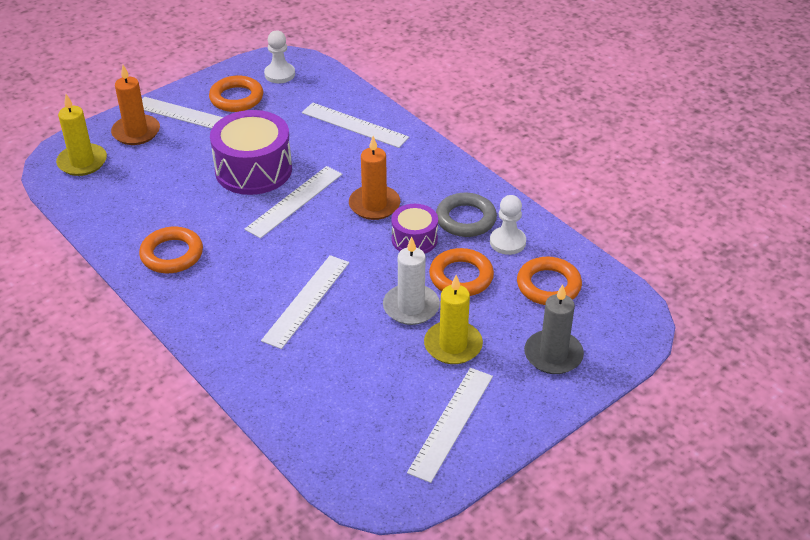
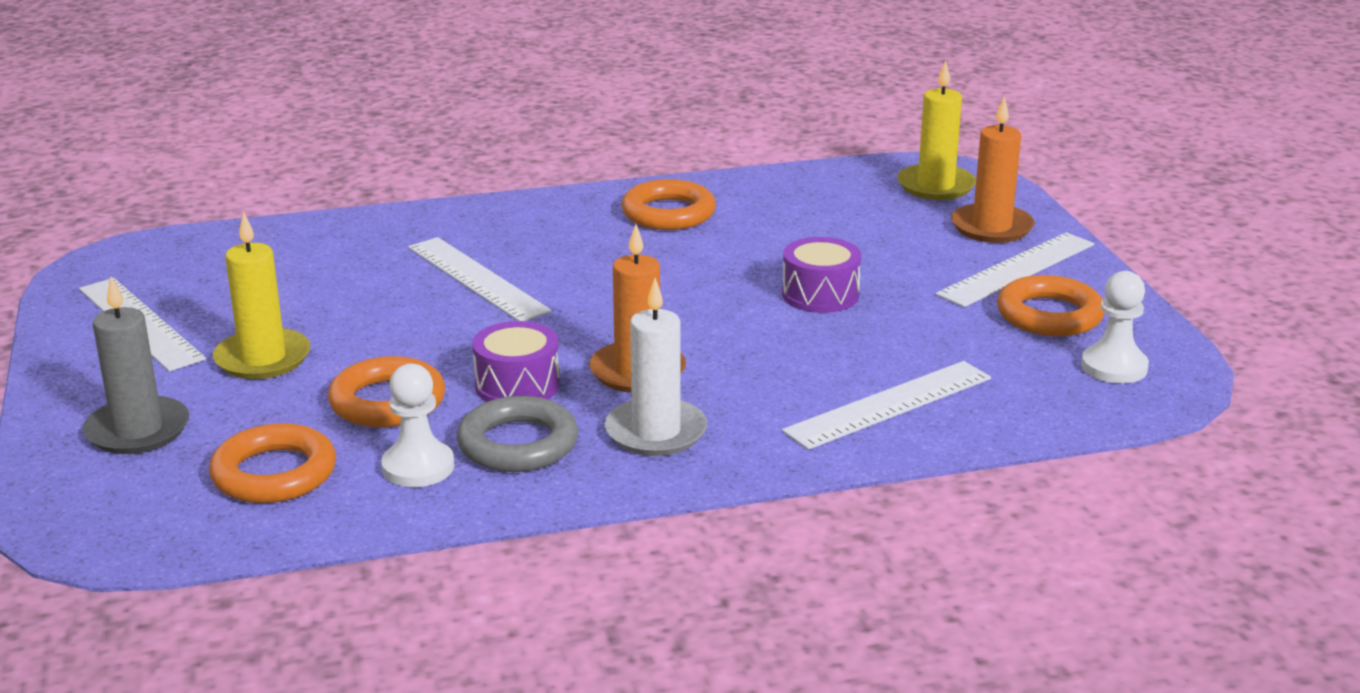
camera: 115 degrees right, 15 degrees down
(253, 170) = (820, 294): purple drum -> purple drum, size x0.56
(295, 201) = (708, 311): white ruler -> none
(411, 307) = (374, 347): white candle -> white candle (656, 432)

